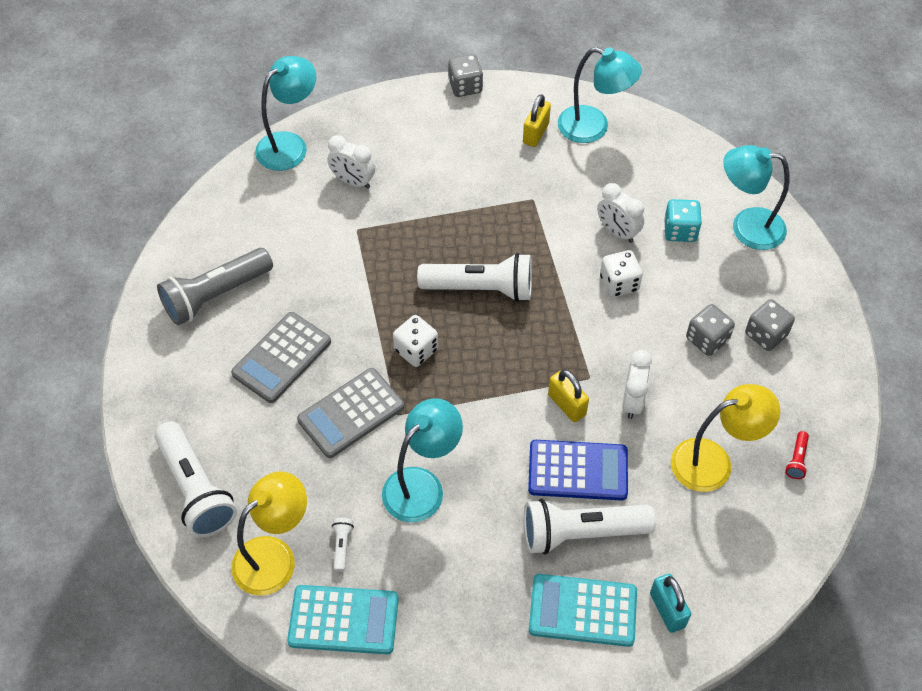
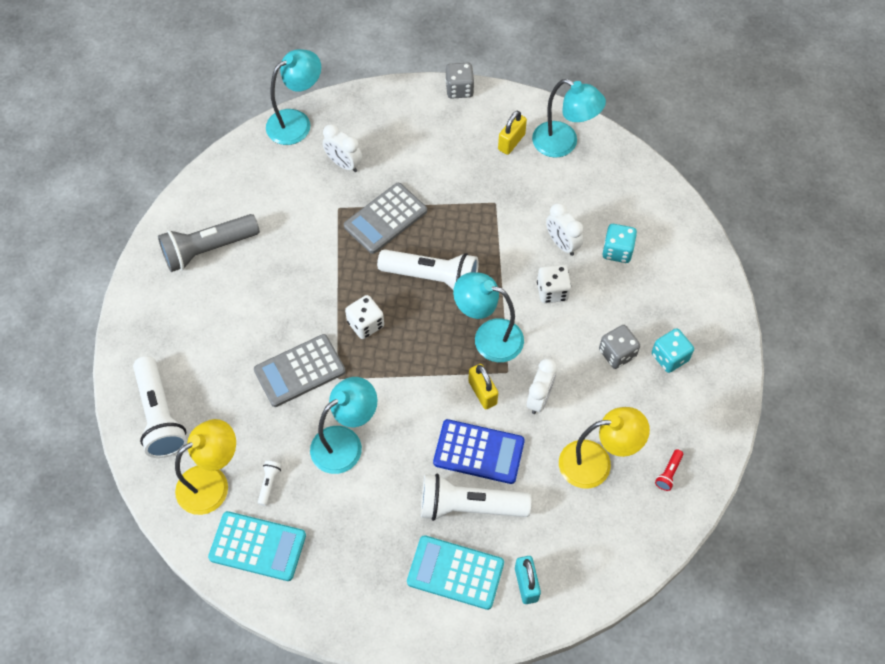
camera: 10 degrees right, 5 degrees up
(282, 358) = (252, 313): grey calculator -> grey calculator (385, 219)
(746, 227) = (677, 256): turquoise lamp -> turquoise lamp (488, 337)
(765, 334) = (669, 357): grey dice -> turquoise dice

